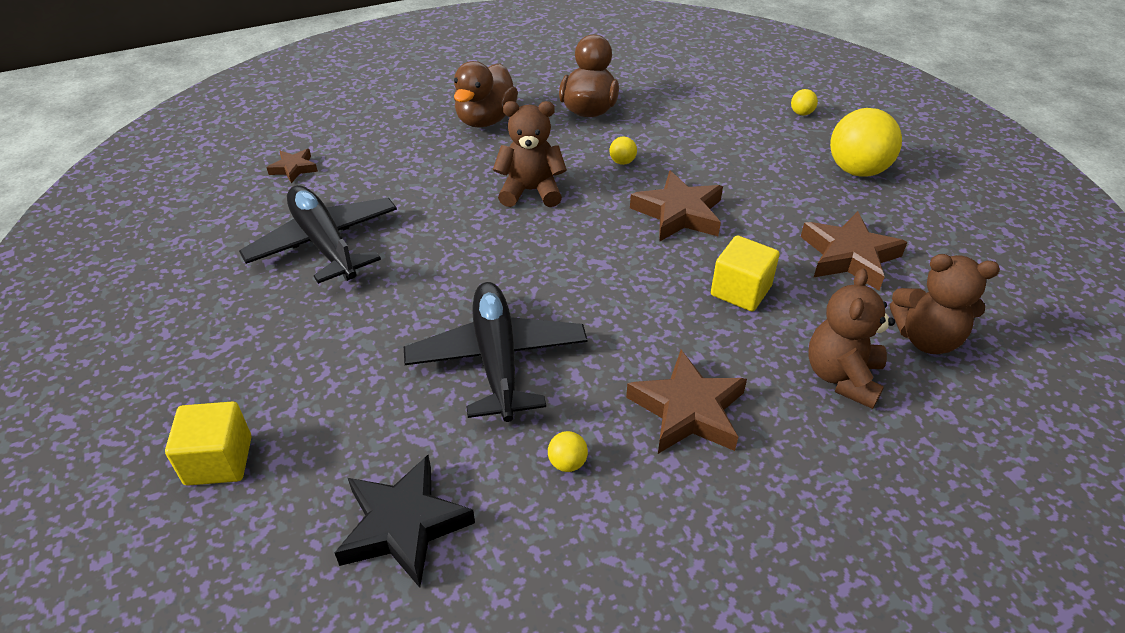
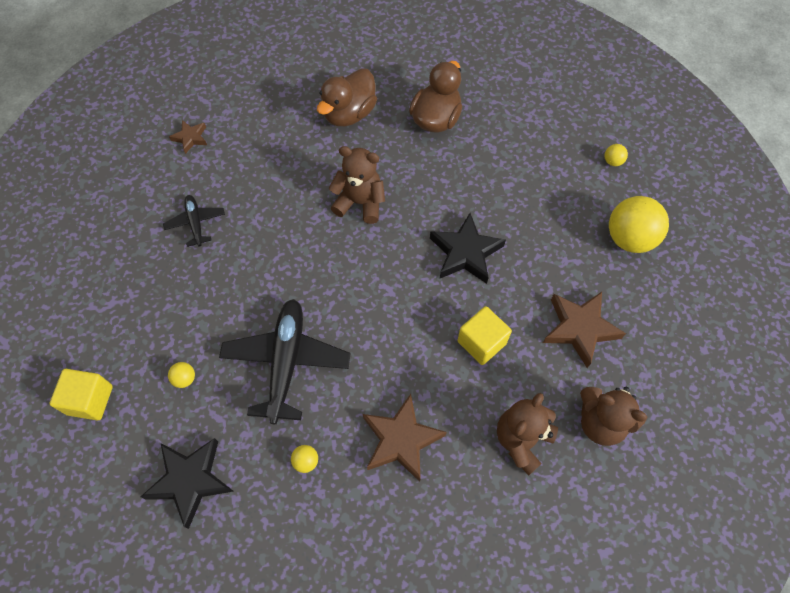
camera: 15 degrees right, 20 degrees up
(324, 244) = (196, 223): black plane -> black plane, size x0.52
(622, 162) = (442, 186): yellow ball -> yellow ball (185, 379)
(679, 213) = (465, 253): brown star -> black star

